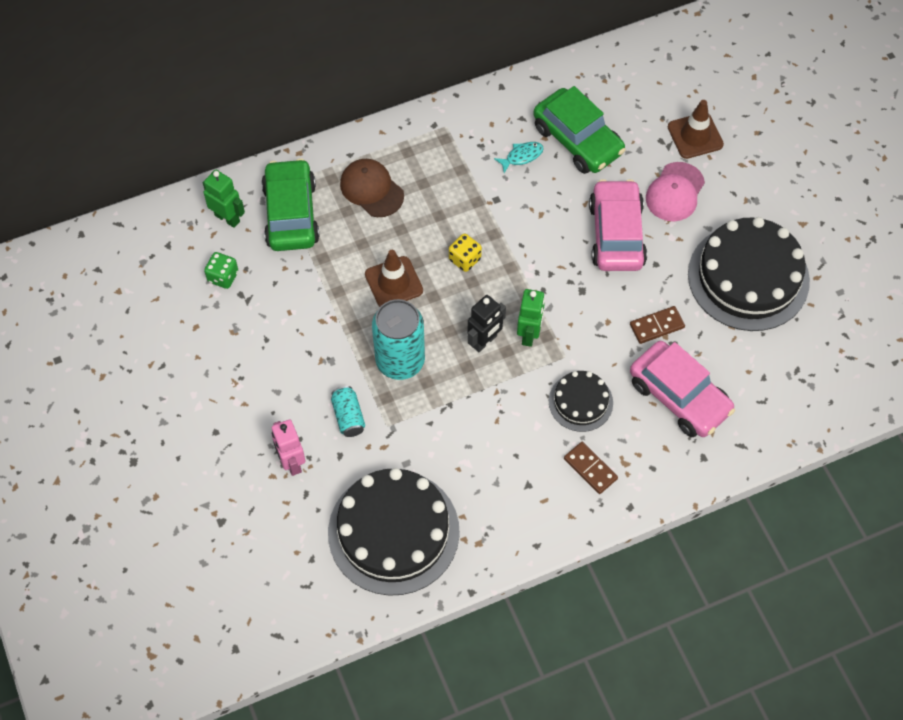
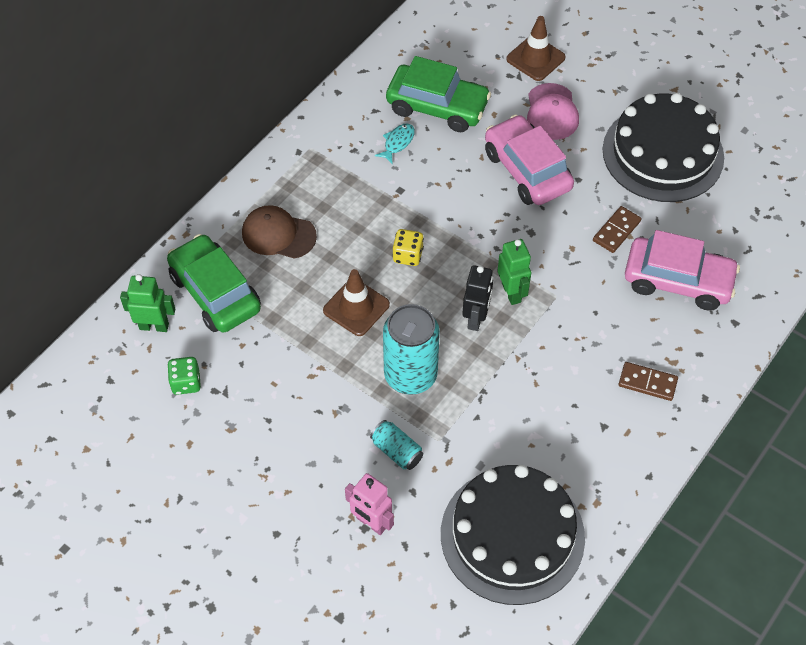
camera: 30 degrees left, 5 degrees down
(580, 402) = (598, 329): black cake -> none

